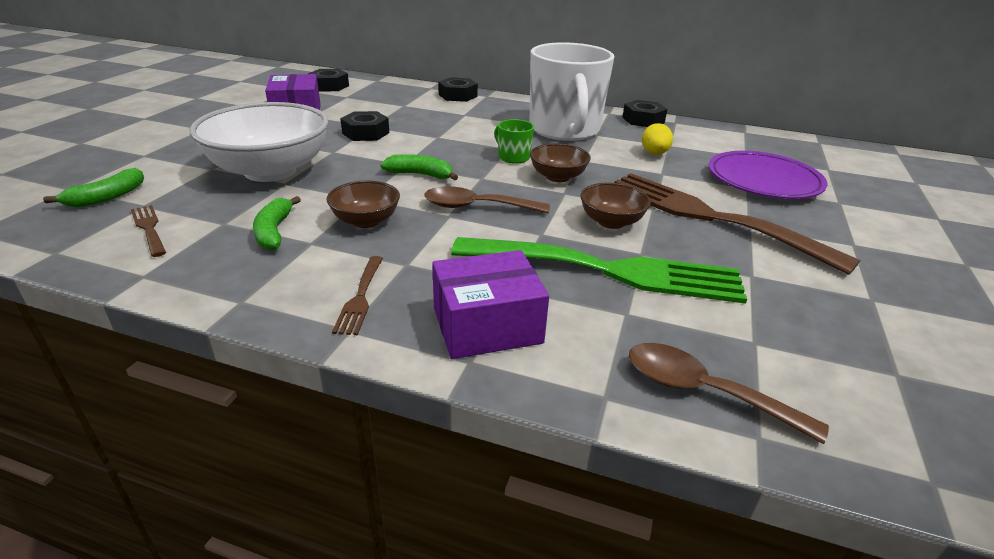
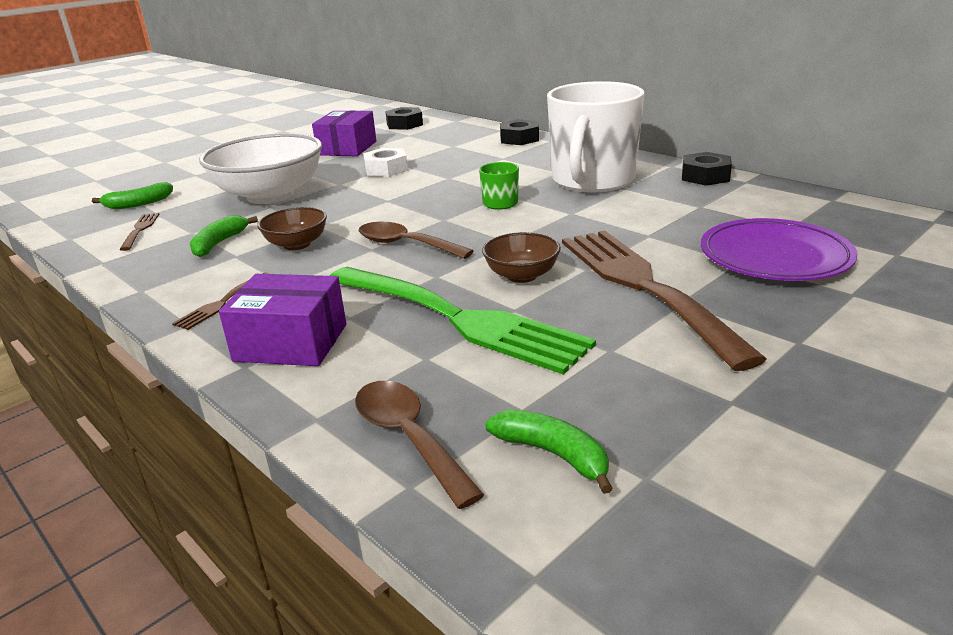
camera: 30 degrees right, 5 degrees down
(365, 133) = (386, 169): black nut -> white nut
(420, 175) = (390, 211): green banana -> green banana (553, 454)
(557, 177) = (522, 226): brown bowl -> none
(654, 154) = (668, 214): yellow egg -> none

